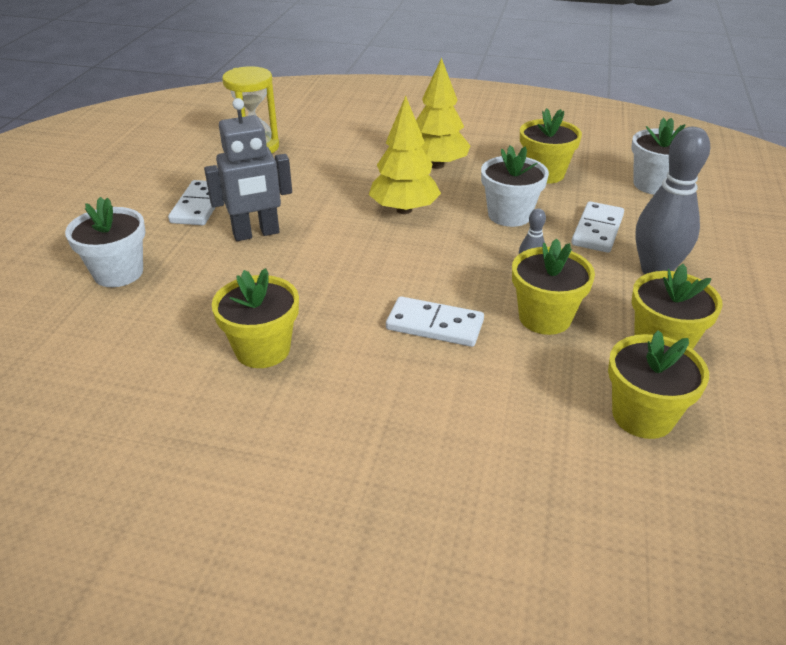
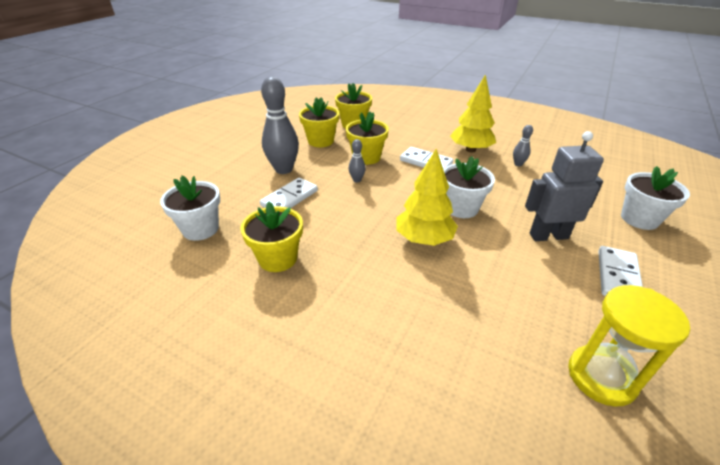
camera: 165 degrees left, 0 degrees up
(262, 349) = (518, 164): yellow flower pot -> grey bowling pin
(437, 165) = (374, 291): yellow tree -> yellow tree (470, 150)
(509, 215) = (342, 220): white flower pot -> white flower pot (461, 208)

